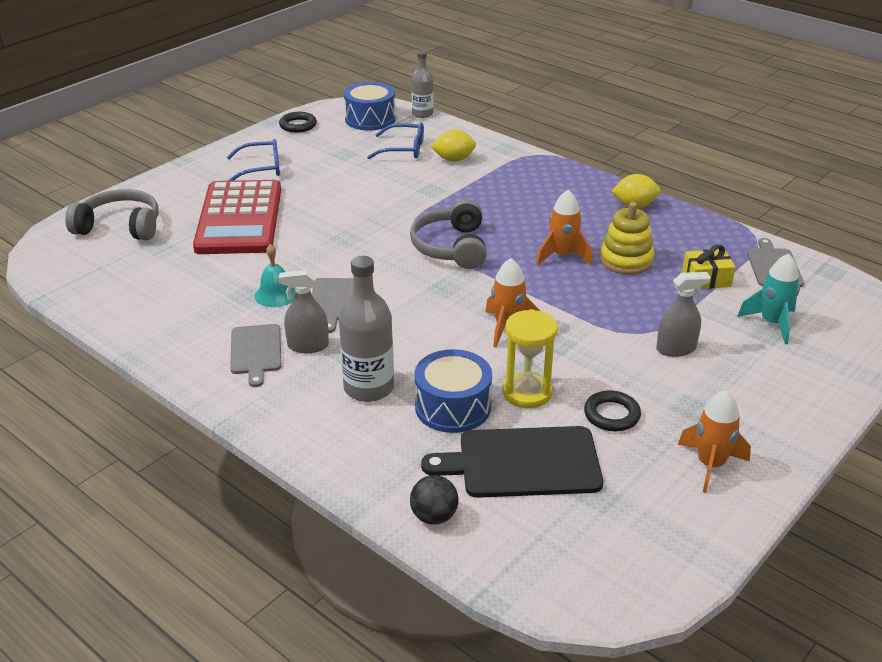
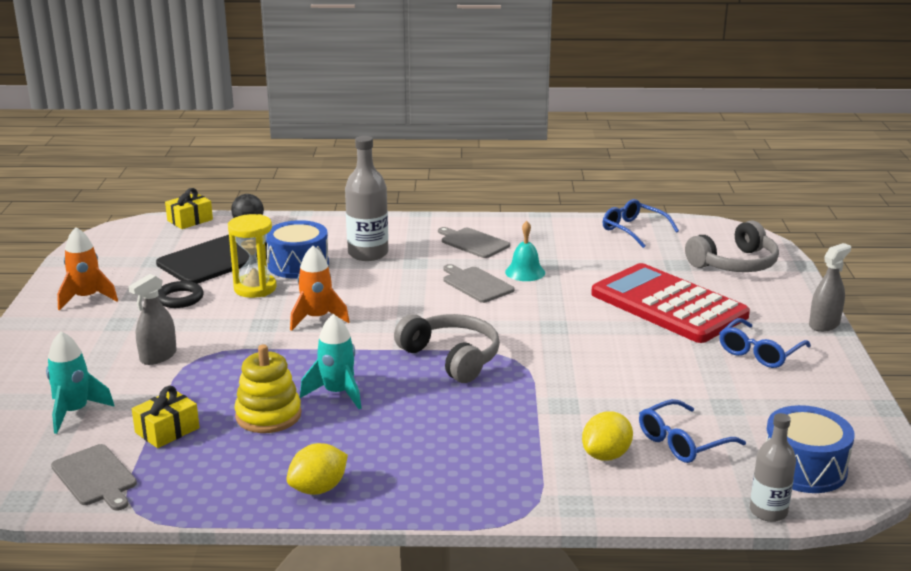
camera: 140 degrees right, 10 degrees down
(104, 295) = (633, 230): none -> blue glasses
(298, 125) = (850, 417): black ring -> none
(308, 346) = (445, 257): grey spray bottle -> grey spray bottle (824, 324)
(497, 571) = (190, 220): none -> yellow gift
(562, 256) = (337, 393): orange rocket -> turquoise rocket

